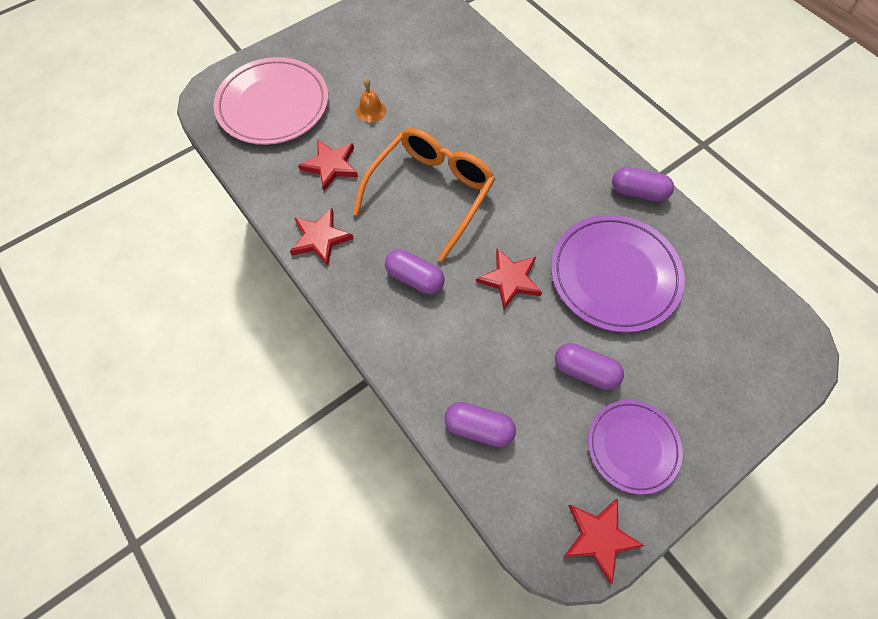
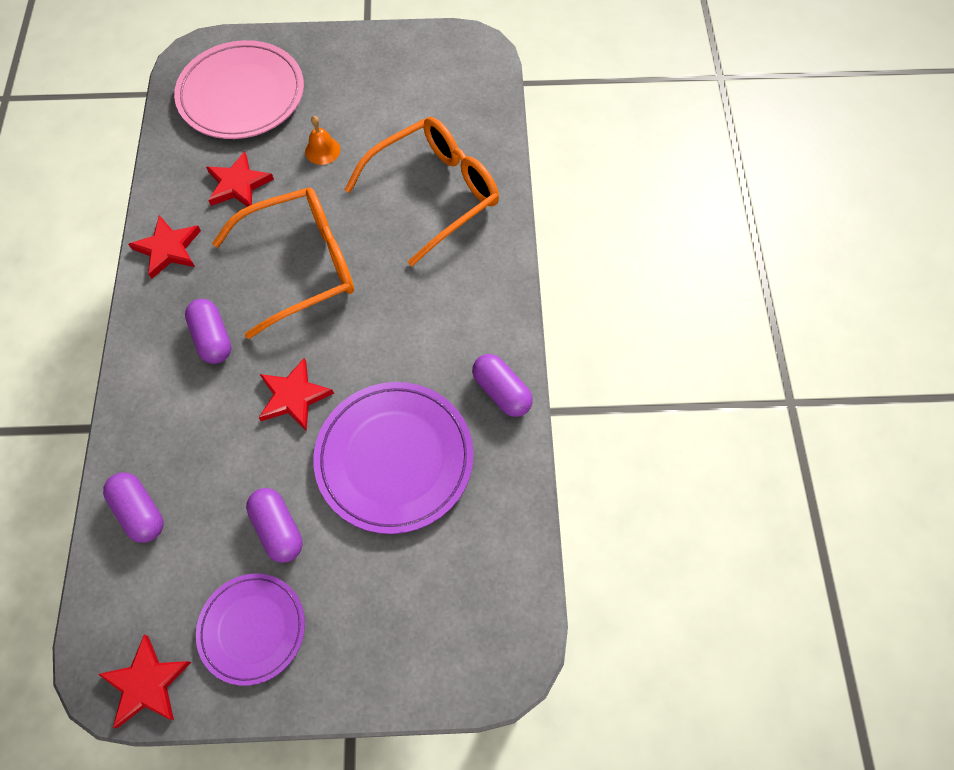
camera: 35 degrees right, 0 degrees up
(476, 96) = (434, 193): none -> orange glasses

